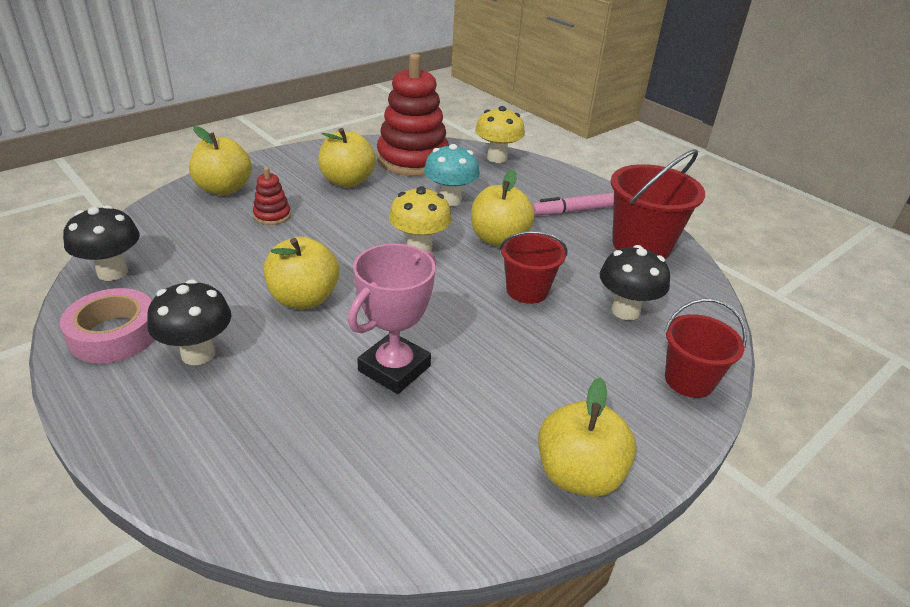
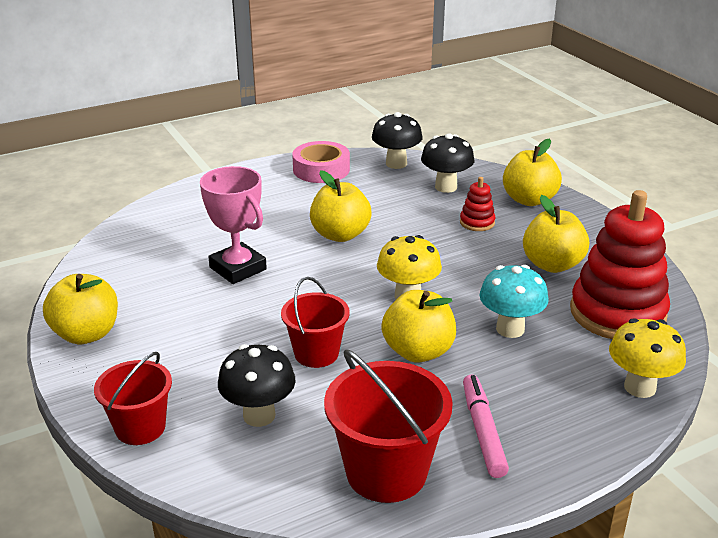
camera: 105 degrees right, 5 degrees down
(198, 354) = (289, 196): black mushroom -> black mushroom (446, 187)

